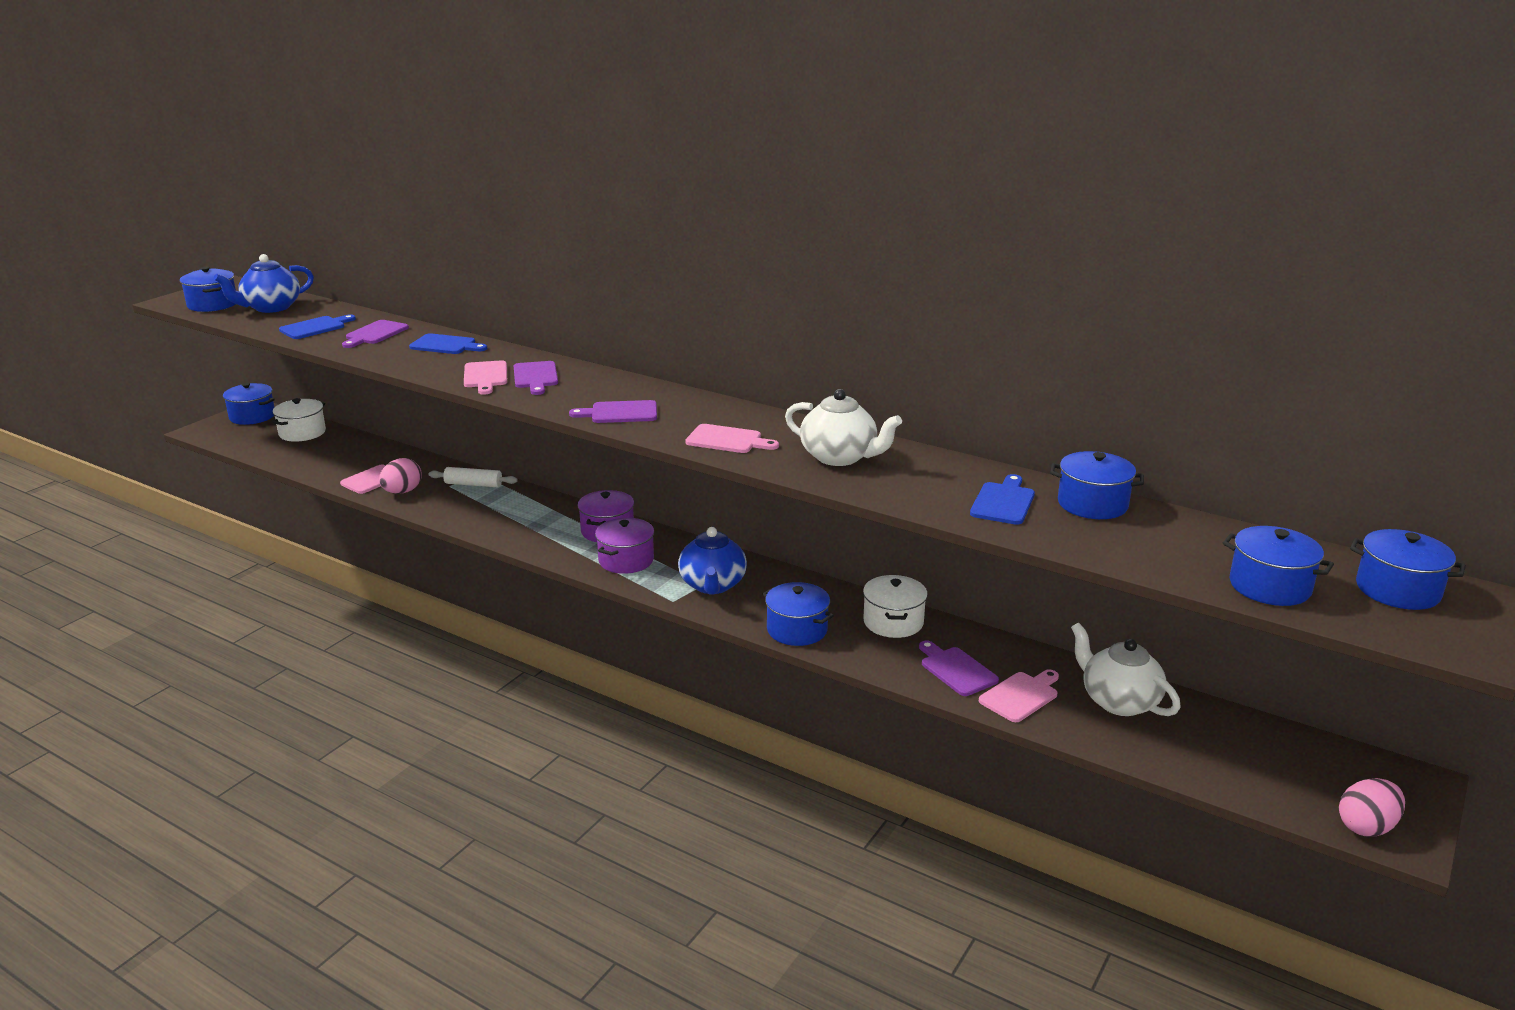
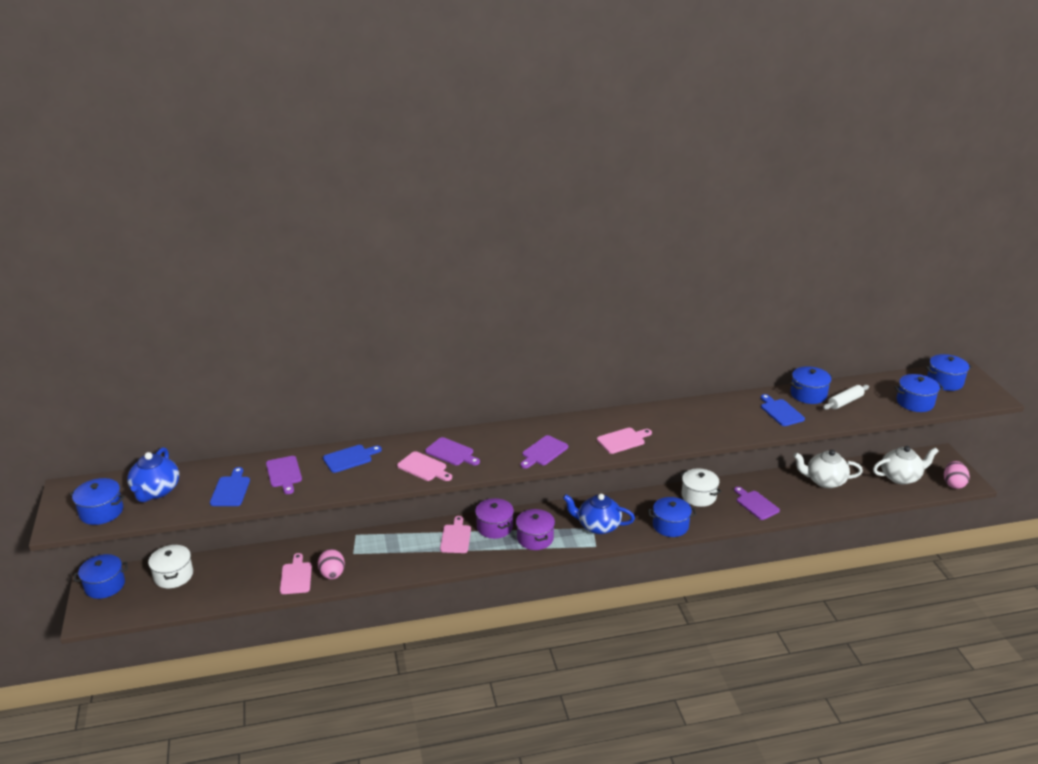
camera: 45 degrees left, 5 degrees up
(473, 484) = (366, 544): white rolling pin -> white rolling pin (845, 402)
(712, 585) = (597, 526): blue teapot -> blue teapot turned 150 degrees clockwise
(840, 457) = (684, 423): white teapot -> white teapot (901, 477)
(956, 670) = (756, 504): purple cutting board -> purple cutting board turned 45 degrees clockwise
(1021, 696) = (793, 501): pink cutting board -> pink cutting board (456, 537)

